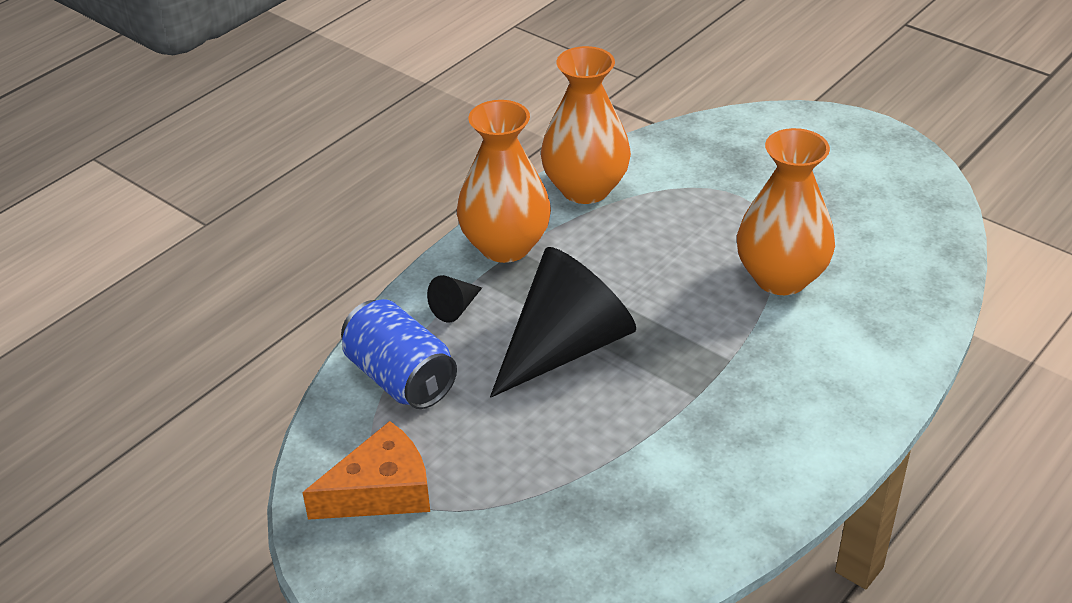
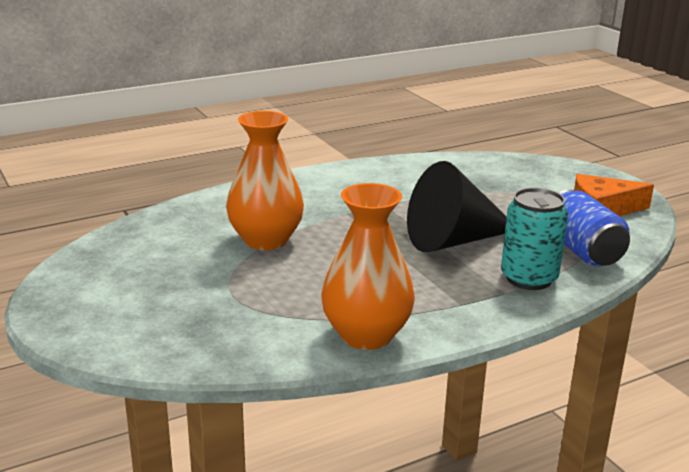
camera: 160 degrees left, 15 degrees down
(455, 308) = (529, 278): black cone -> turquoise can
(505, 246) = (469, 309): orange vase -> none

